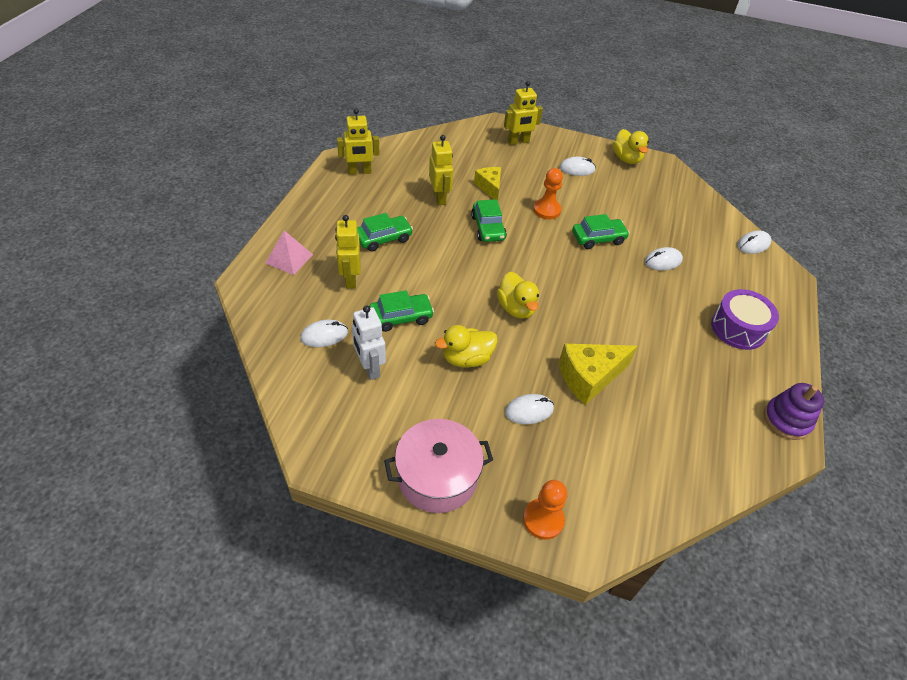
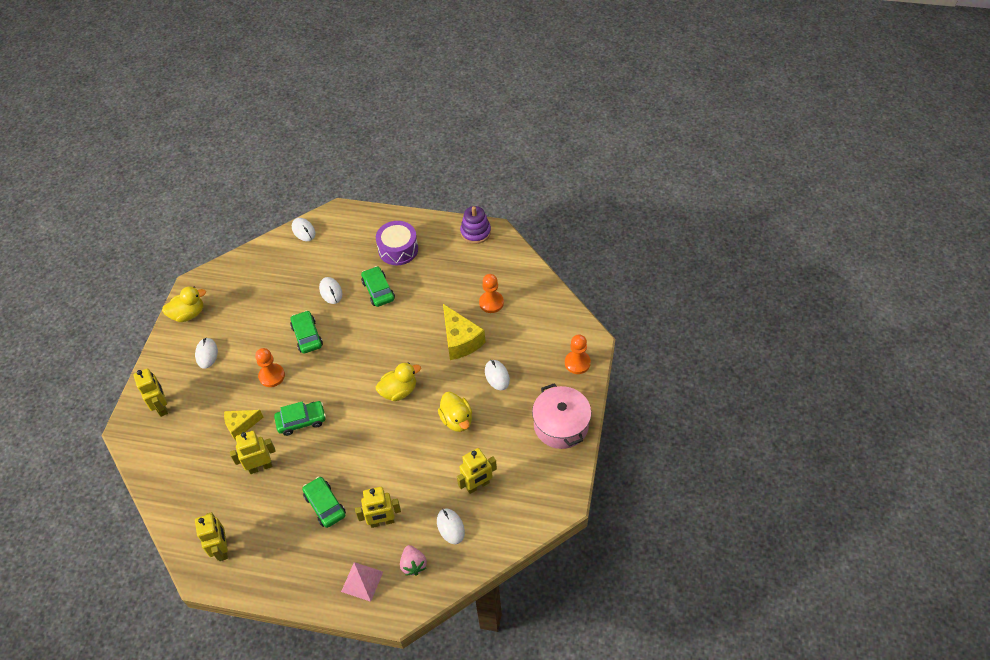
camera: 90 degrees left, 5 degrees up
(291, 299) = (413, 564): none -> pink strawberry
(370, 368) = (477, 485): white robot -> yellow robot
(401, 317) = (421, 473): green car -> green car (378, 290)
(654, 421) = (491, 303): none -> orange pawn

